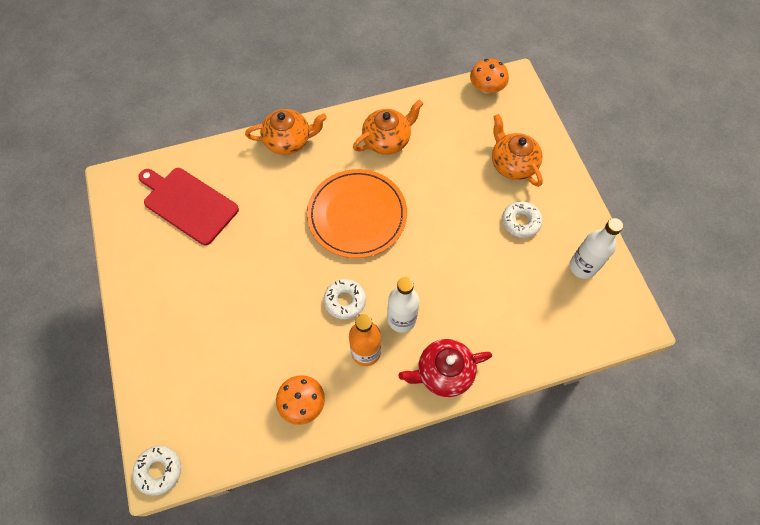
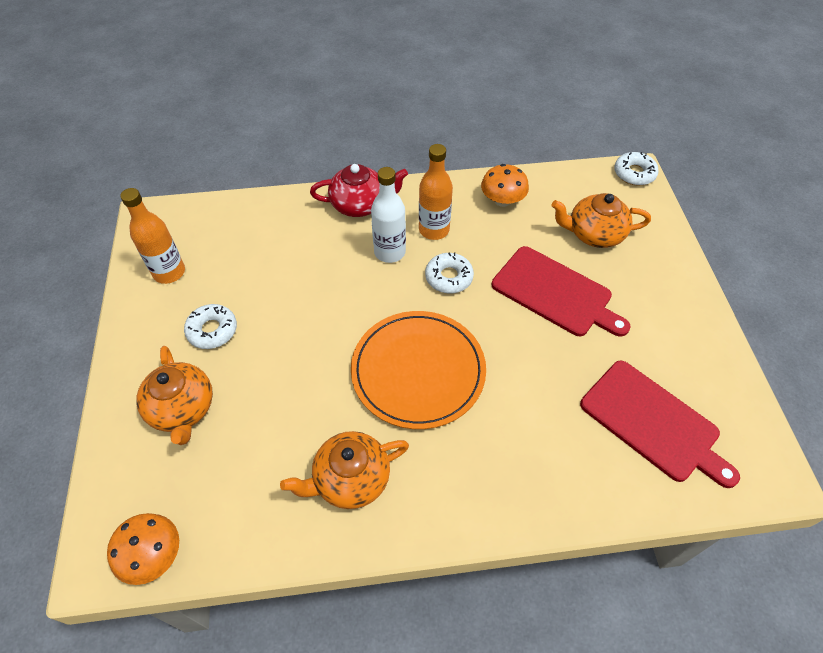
camera: 170 degrees left, 10 degrees down
(252, 300) = (555, 293): none -> red cutting board
(288, 141) = (506, 505): orange teapot -> orange teapot (594, 234)
(582, 267) = (169, 272): white bottle -> orange bottle

